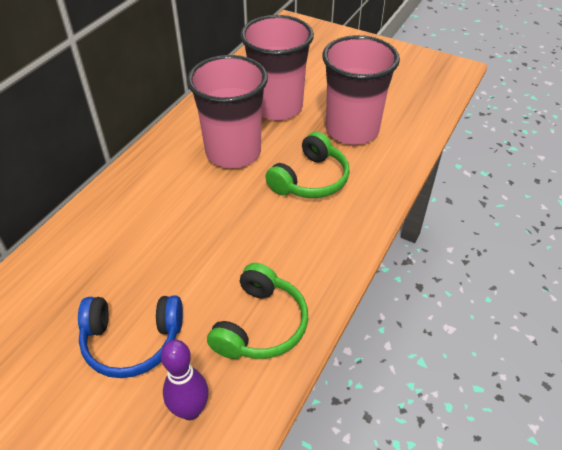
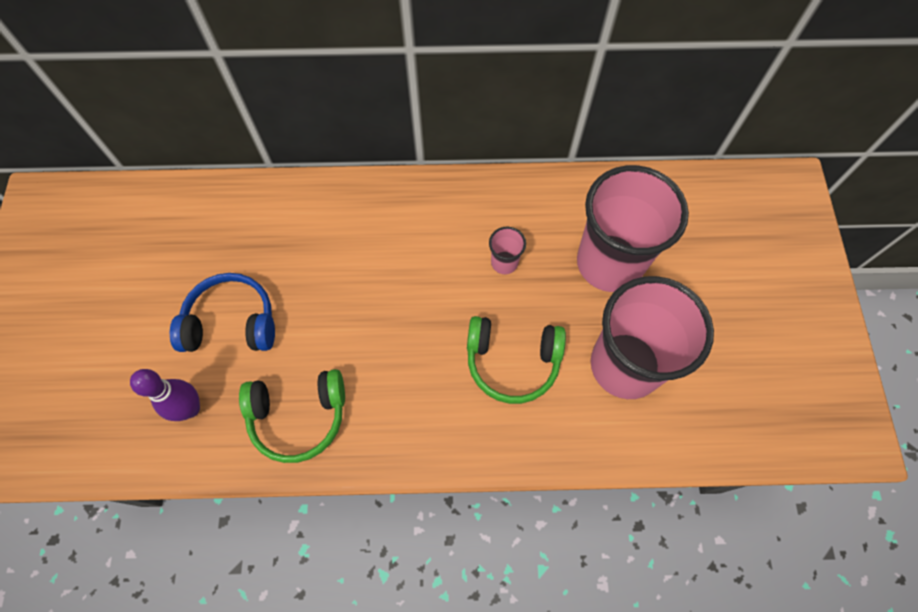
camera: 60 degrees right, 20 degrees up
(132, 341) = (231, 322): blue headphones -> blue headphones turned 120 degrees clockwise
(233, 152) = (504, 262): pink cup -> pink cup, size x0.40

